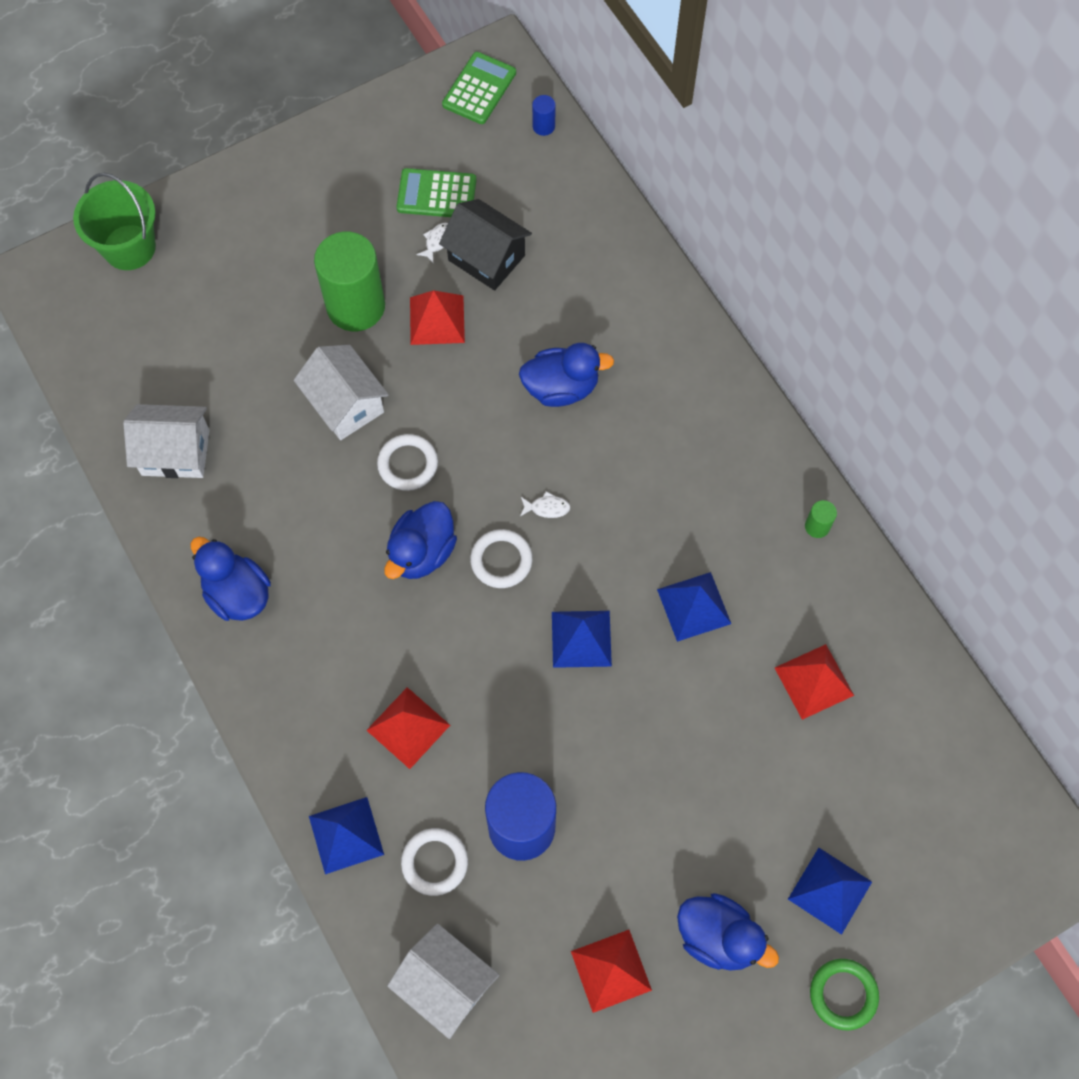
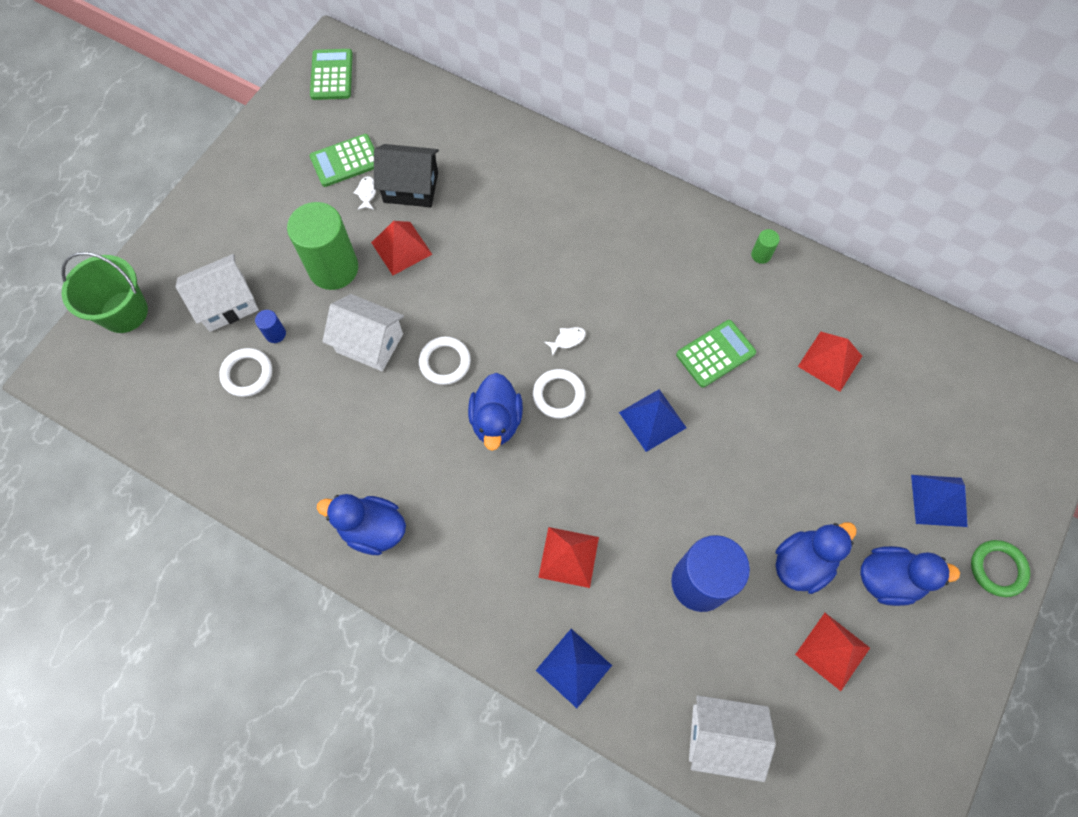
camera: 30 degrees left, 0 degrees up
(175, 452) = (256, 448): white house -> white house (226, 303)
(435, 862) = (654, 648): white ring -> white ring (247, 374)
(543, 126) = (395, 79): blue cylinder -> blue cylinder (275, 334)
(561, 387) = (523, 250): blue duck -> blue duck (802, 563)
(694, 606) = (715, 354): blue pyramid -> green calculator

